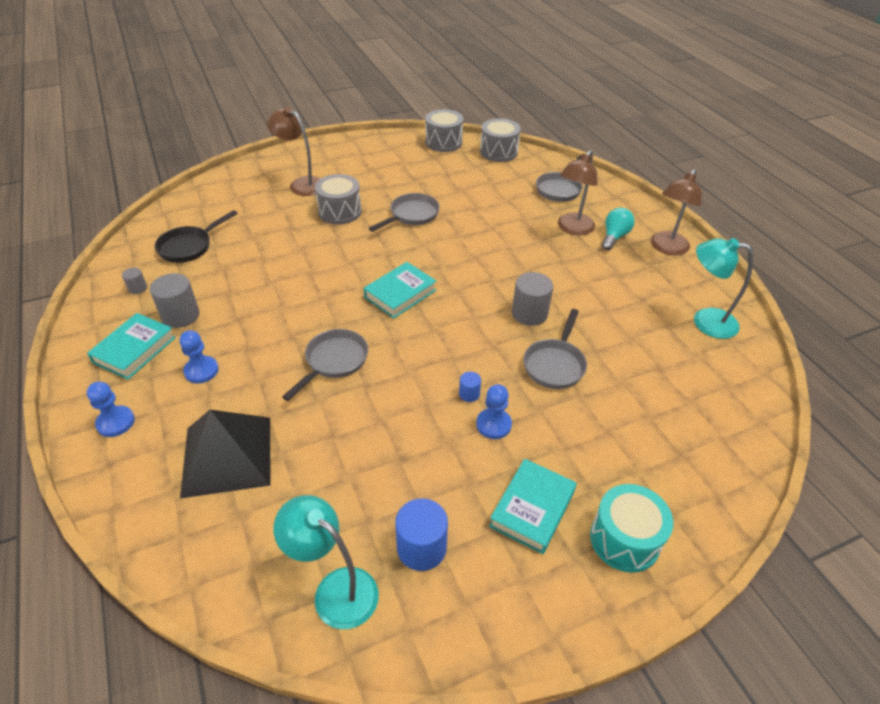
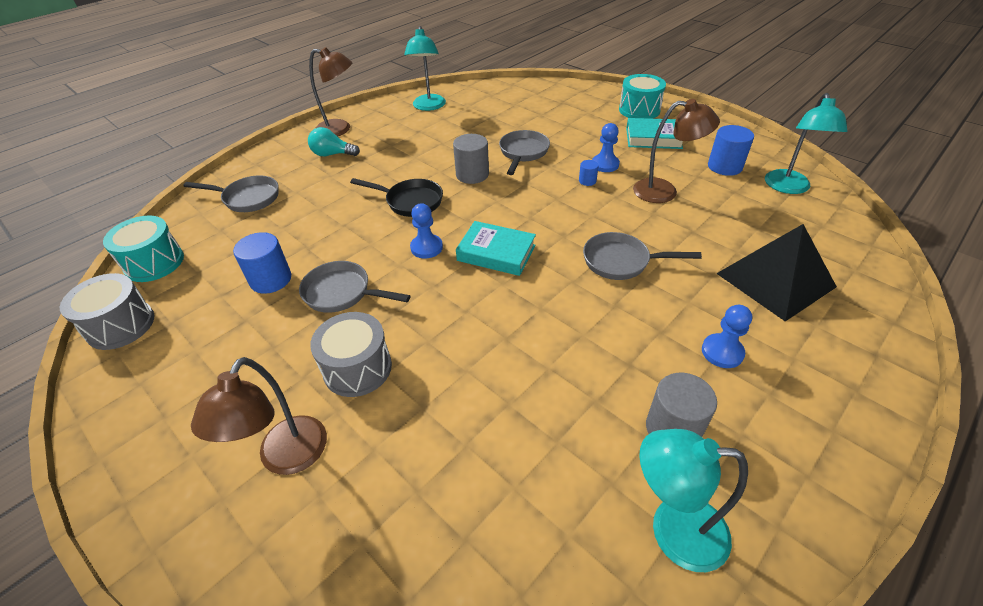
camera: 110 degrees left, 0 degrees up
(115, 422) = (844, 382): blue pawn -> blue pawn (426, 247)
(134, 350) = (761, 439): turquoise book -> none
(137, 288) = (673, 530): grey cylinder -> turquoise lamp
(189, 246) = (537, 525): black pan -> black pan (410, 201)
(448, 191) = (271, 279): none -> blue cylinder
(498, 152) = (154, 263): grey drum -> turquoise drum
(555, 364) = (523, 153): grey pan -> grey pan turned 75 degrees counterclockwise
(572, 229) = (327, 177): brown lamp -> brown lamp (664, 191)

